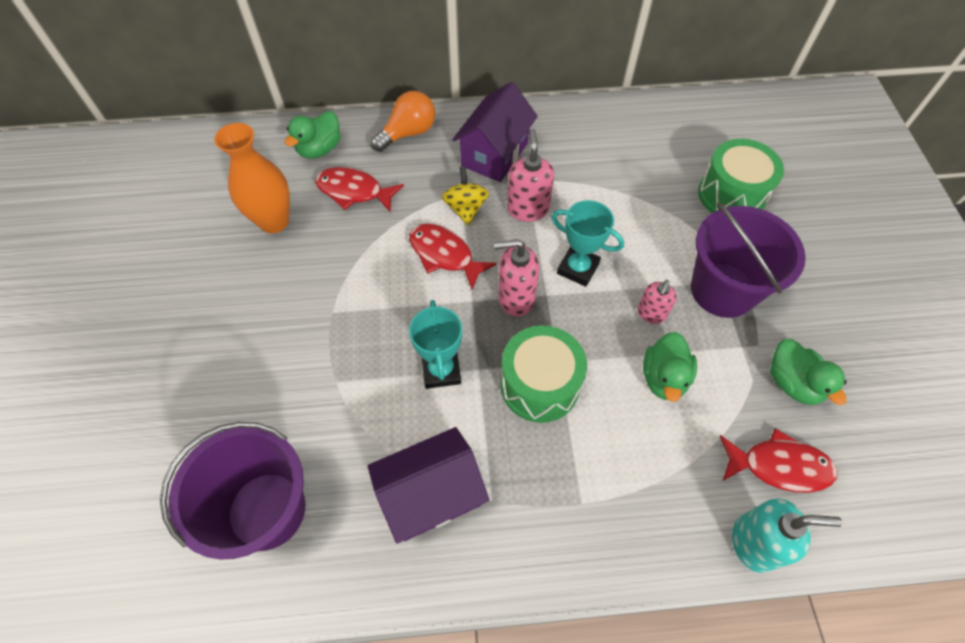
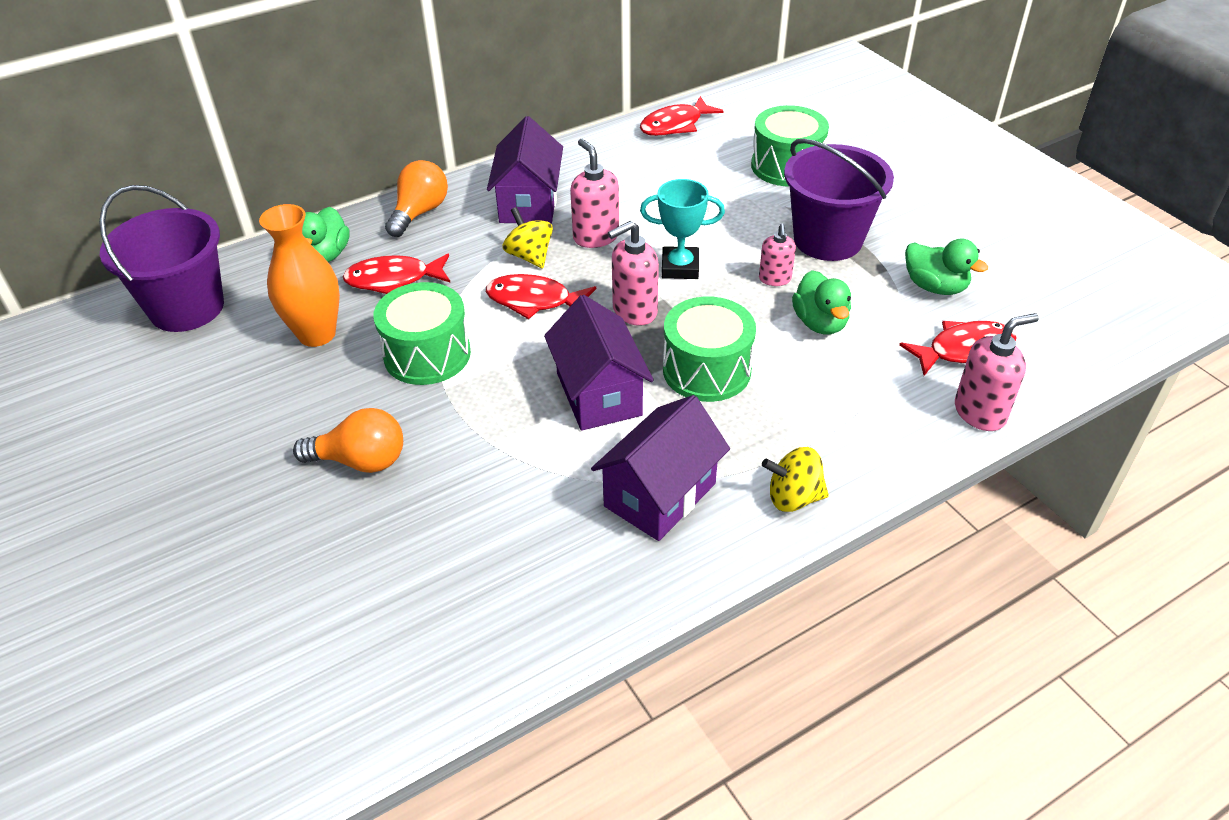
camera: 25 degrees left, 15 degrees down
(239, 354) = (361, 461): none -> orange light bulb
(266, 510) = (492, 577): purple bucket -> purple bucket (187, 308)
(338, 274) = (427, 354): none -> green drum
(441, 370) = (599, 394): turquoise trophy -> purple house
(535, 552) = (793, 497): none -> yellow spinning top
(658, 116) = (675, 125): none -> red fish
(754, 543) = (980, 412): turquoise soap dispenser -> pink soap dispenser

